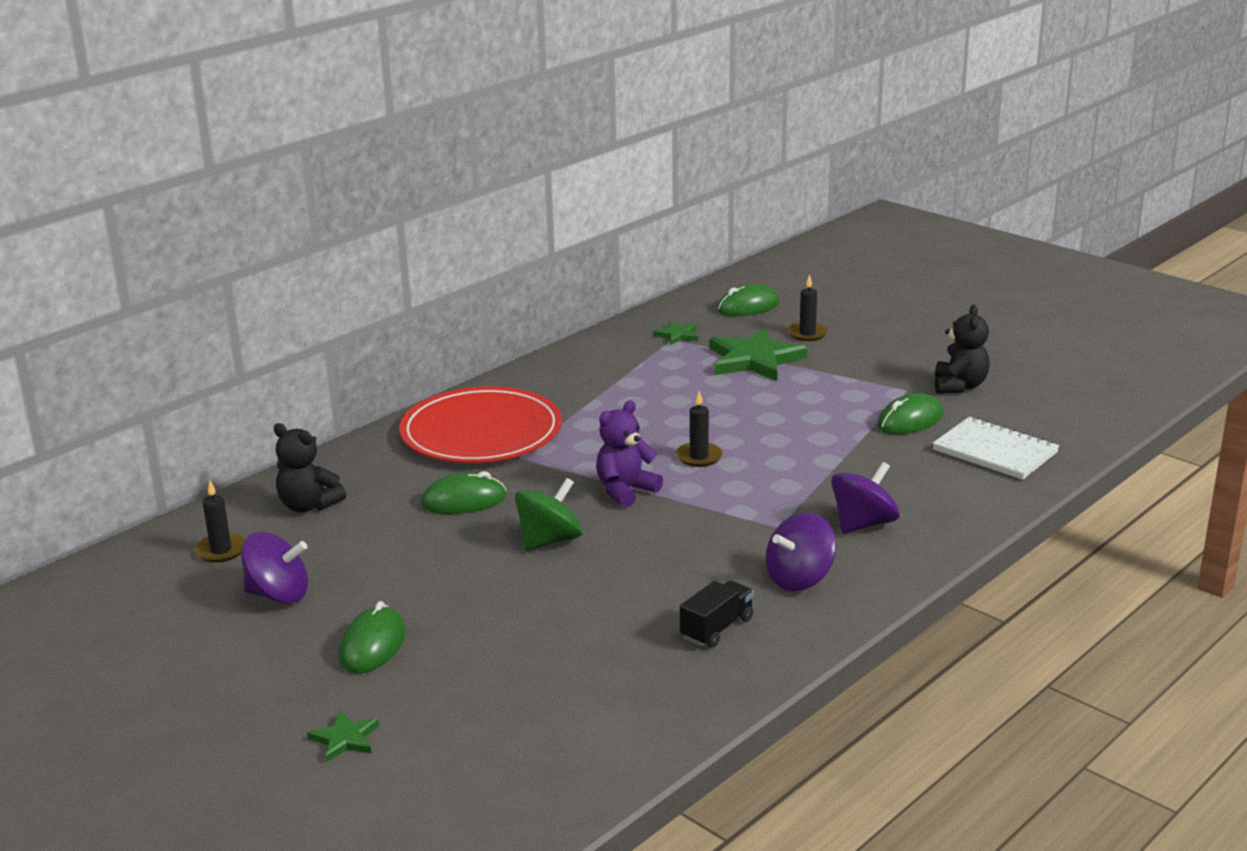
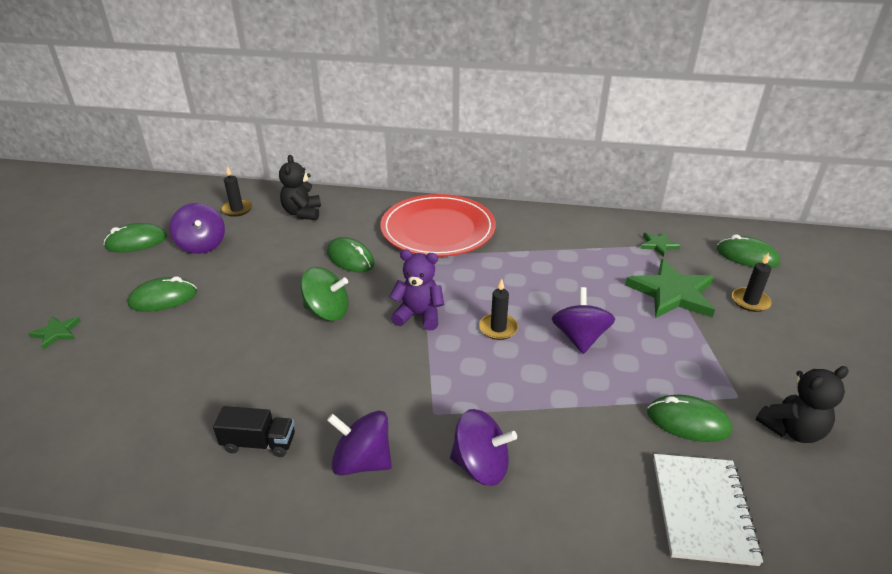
camera: 55 degrees right, 10 degrees up
(189, 646) = (136, 242): none -> green mouse
(761, 424) = (580, 338): none -> purple spinning top

